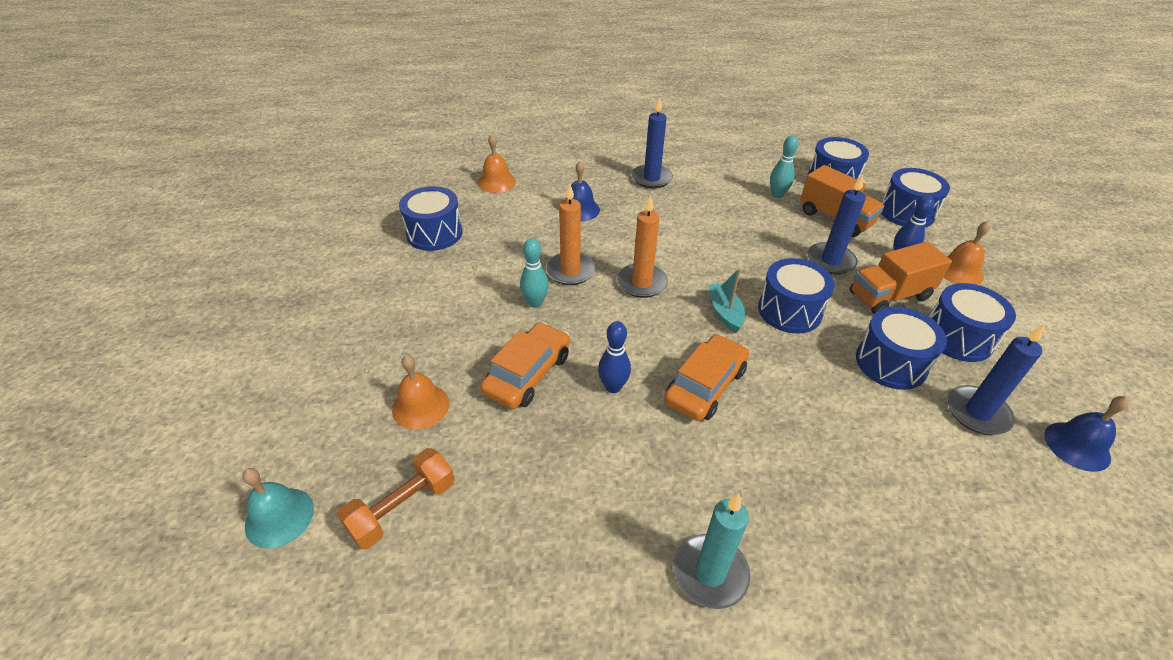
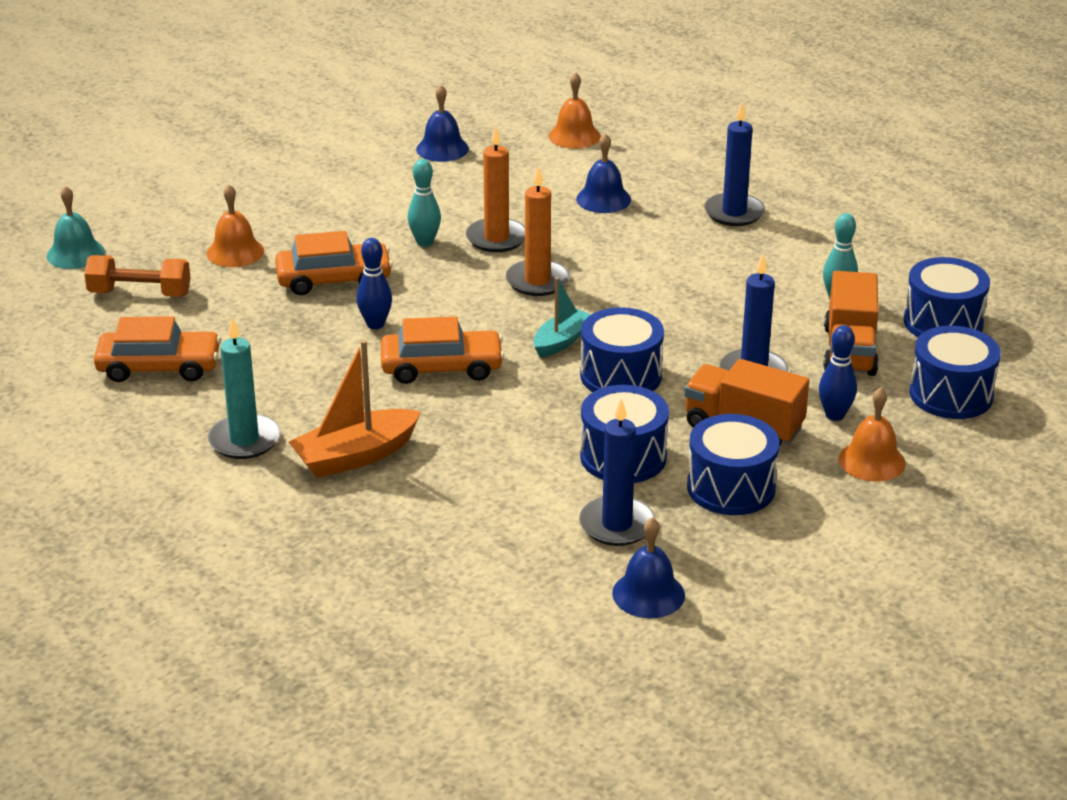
camera: 50 degrees right, 10 degrees down
(434, 233) = (442, 149): blue drum -> blue bell
(535, 567) = (159, 367): none -> orange car
(791, 508) = (355, 456): none -> orange boat

